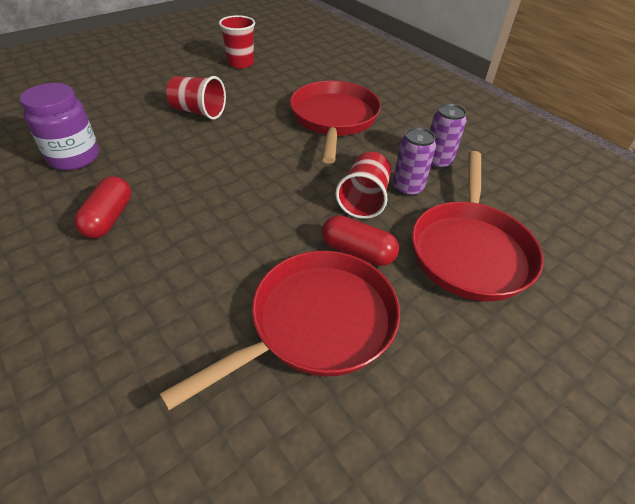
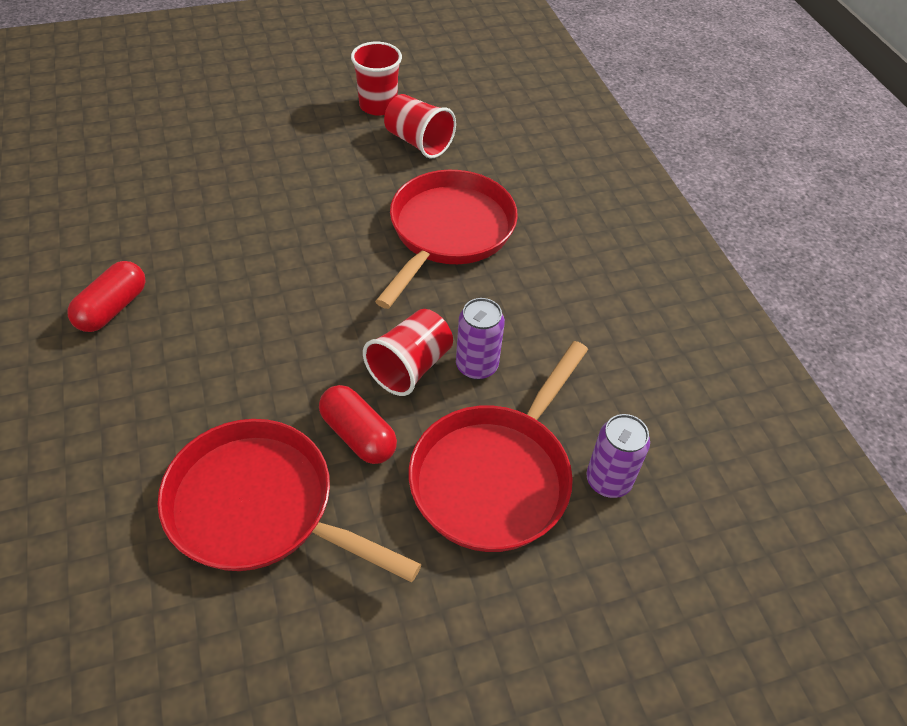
camera: 20 degrees right, 5 degrees up
(74, 157) = (111, 213): purple jar -> none
(198, 112) = (282, 178): red cup -> red cup (418, 142)
(316, 324) = (260, 507): red pan -> red pan turned 135 degrees counterclockwise
(437, 162) = (544, 337): purple can -> purple can (608, 480)

